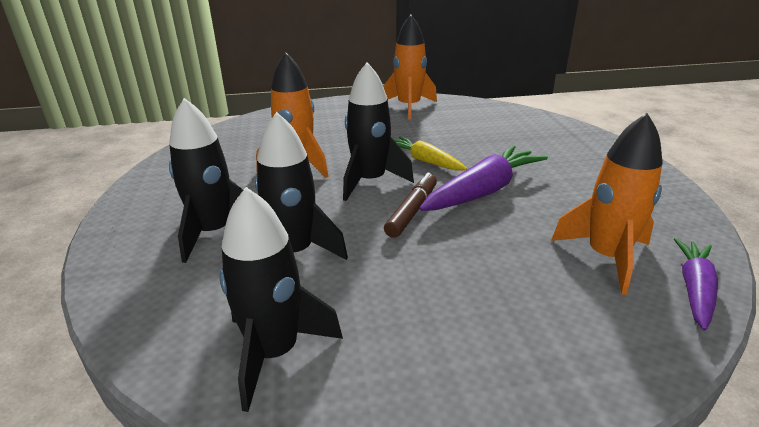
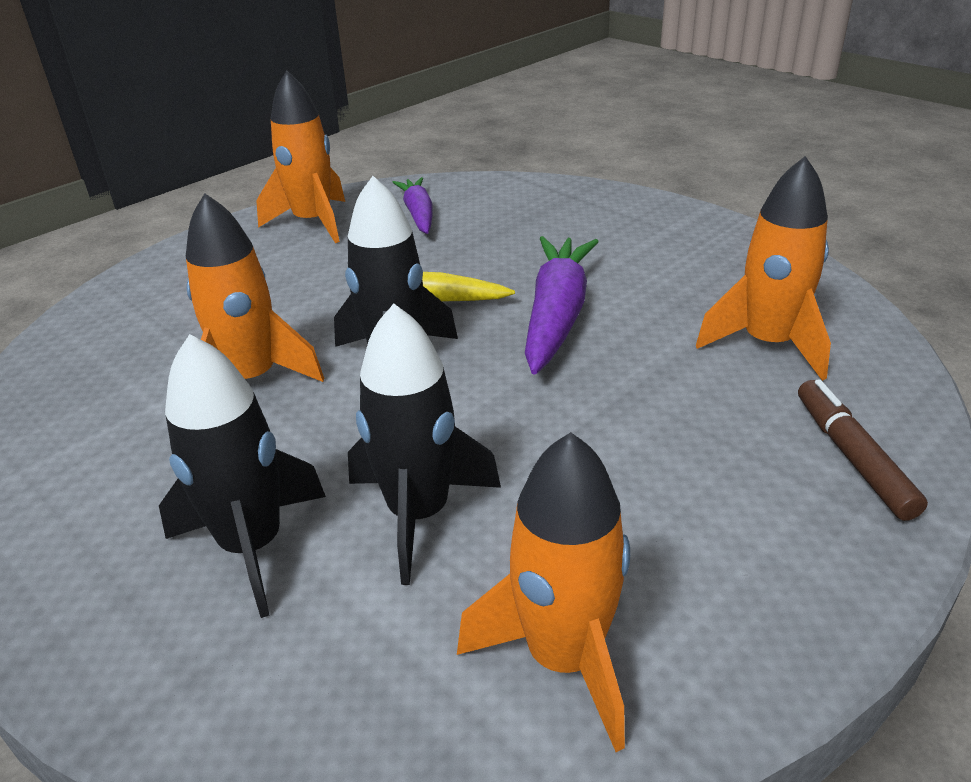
camera: 35 degrees left, 5 degrees up
(275, 352) = (564, 657): black rocket -> orange rocket
(412, 211) = (503, 380): brown marker -> brown marker (852, 457)
(694, 289) = (871, 343): purple carrot -> purple carrot (418, 214)

